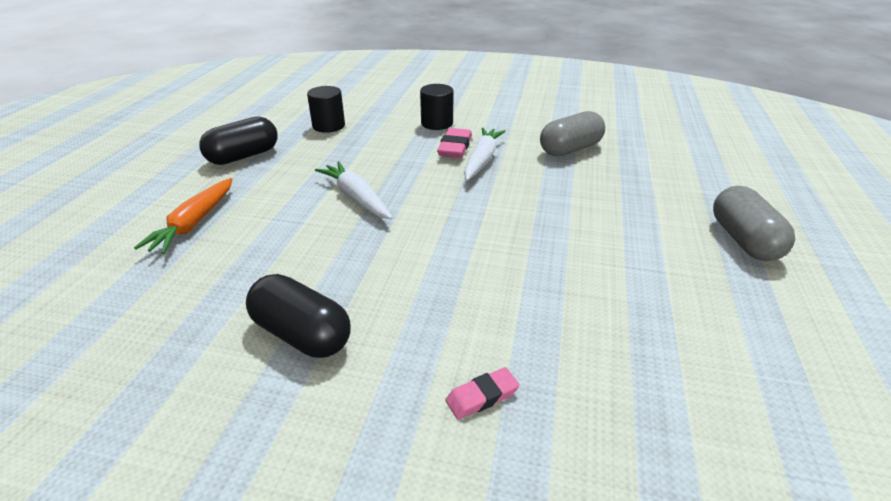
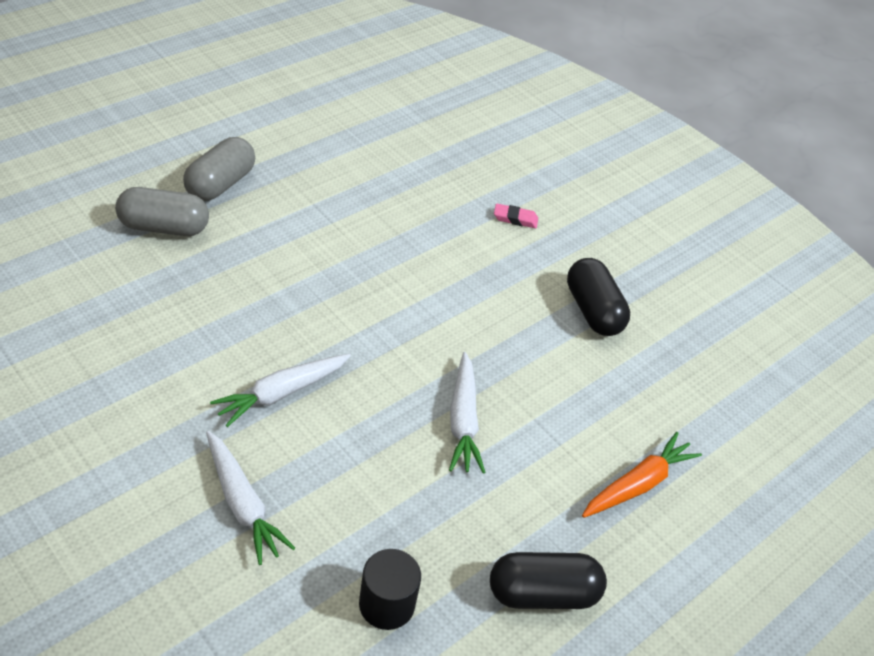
camera: 150 degrees left, 10 degrees up
(437, 123) = (242, 504): black cylinder -> white carrot
(455, 147) = (282, 435): pink eraser -> none
(570, 149) = (170, 346): grey capsule -> grey capsule (164, 227)

